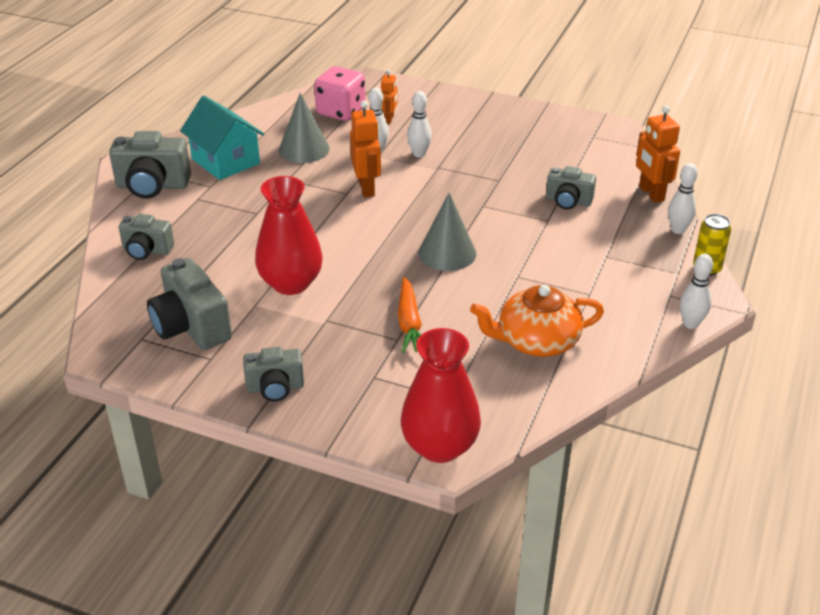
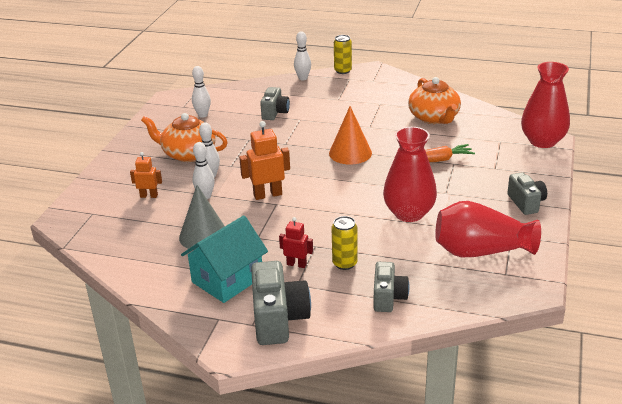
camera: 95 degrees left, 5 degrees down
(191, 327) = (481, 251): grey camera -> red vase
(216, 229) = (345, 263): none -> yellow can
(230, 200) = (296, 264): none -> red robot
(341, 112) = (131, 224): pink dice -> none
(447, 253) = (350, 153): grey cone -> orange cone
(472, 140) = (188, 154): none -> orange teapot
(651, 194) = (261, 86): orange robot -> none
(690, 324) = (398, 75): white bowling pin -> white bowling pin (202, 115)

